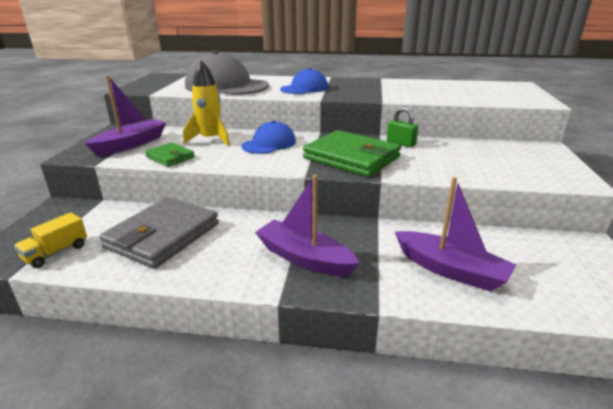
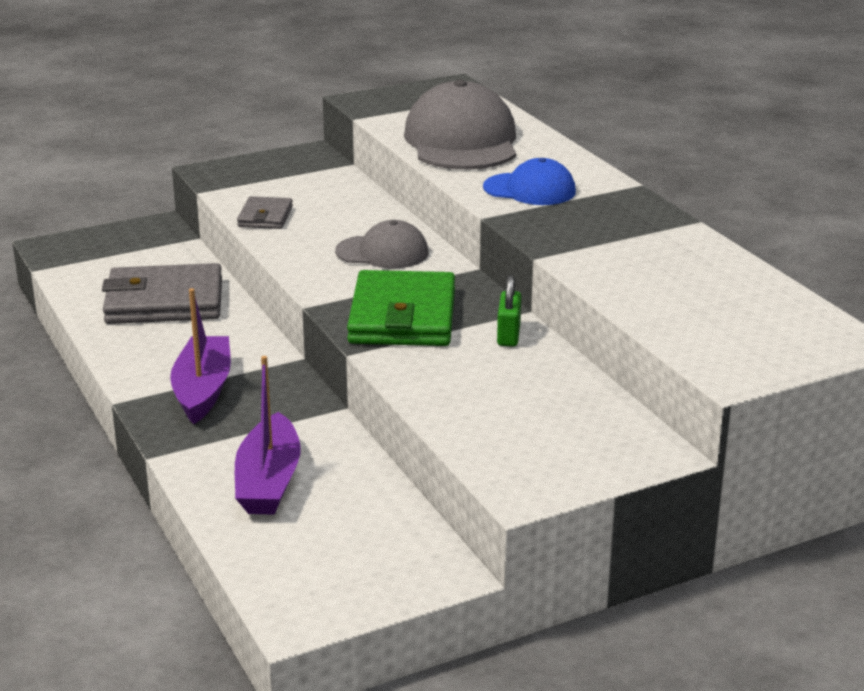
camera: 55 degrees right, 0 degrees up
(56, 252) = (84, 268): yellow truck -> none
(131, 144) = (274, 182): purple boat -> none
(170, 157) = (265, 217): green wallet -> grey wallet
(210, 140) = (347, 215): yellow rocket -> none
(269, 144) = (382, 252): blue cap -> grey cap

